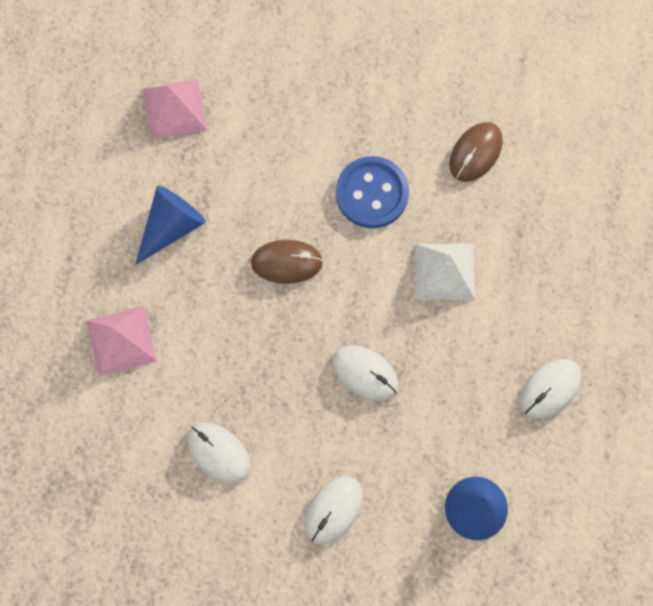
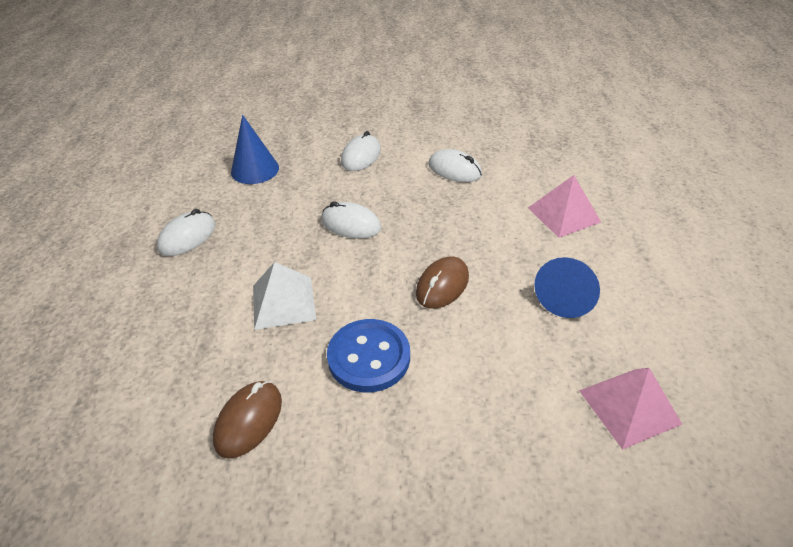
camera: 170 degrees right, 30 degrees down
(286, 262) = (442, 285): brown mouse -> brown mouse turned 45 degrees counterclockwise

